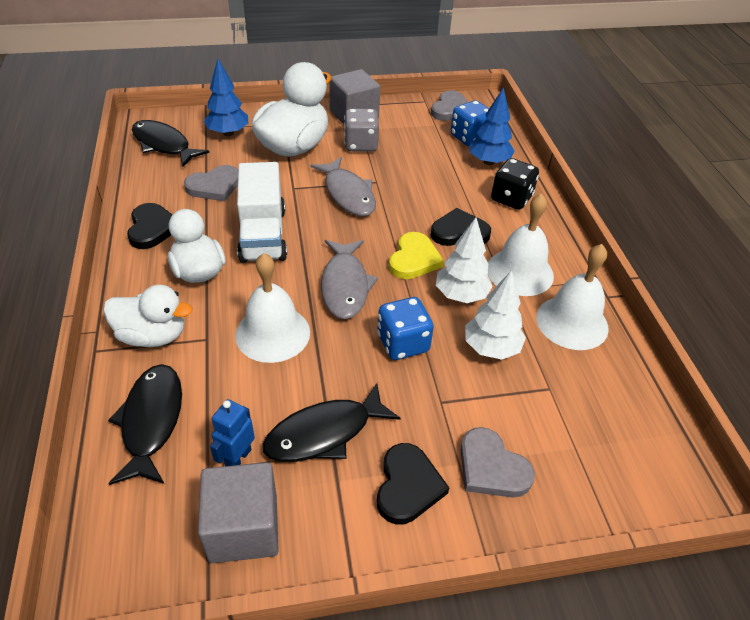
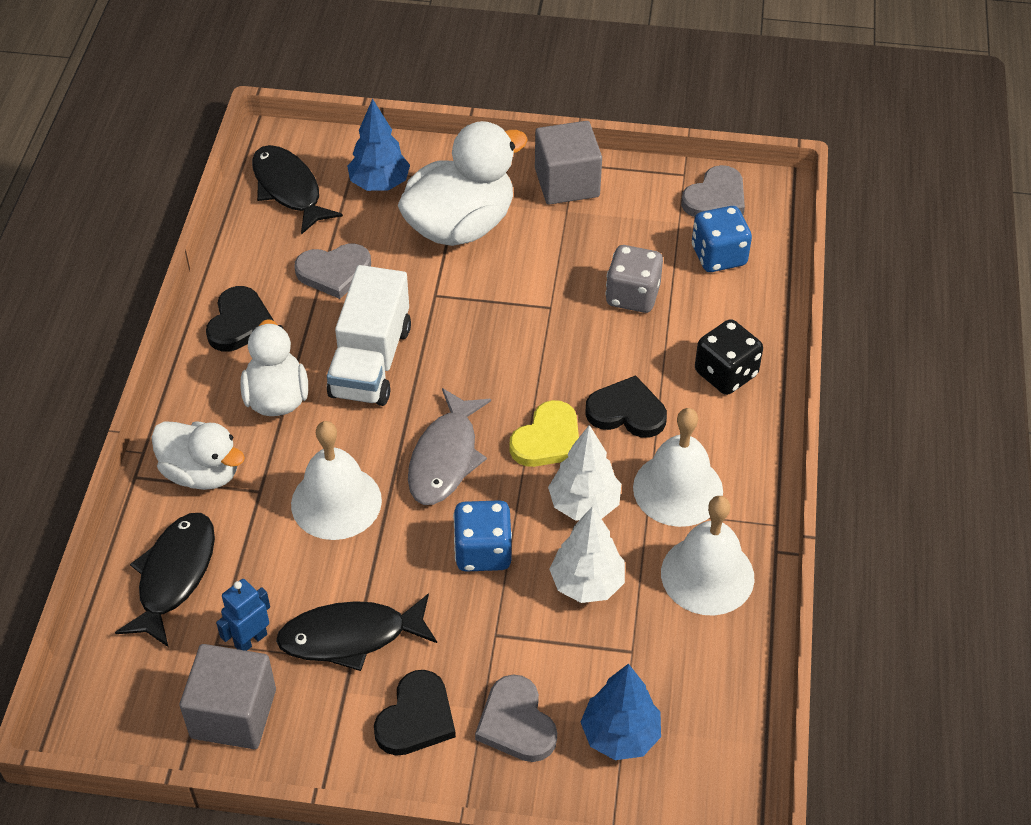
camera: 20 degrees right, 5 degrees up
(348, 194) = (504, 320): grey fish -> none
(361, 145) = (555, 239): grey dice -> grey dice (632, 296)
(489, 162) = (725, 304): blue tree -> blue tree (620, 735)

